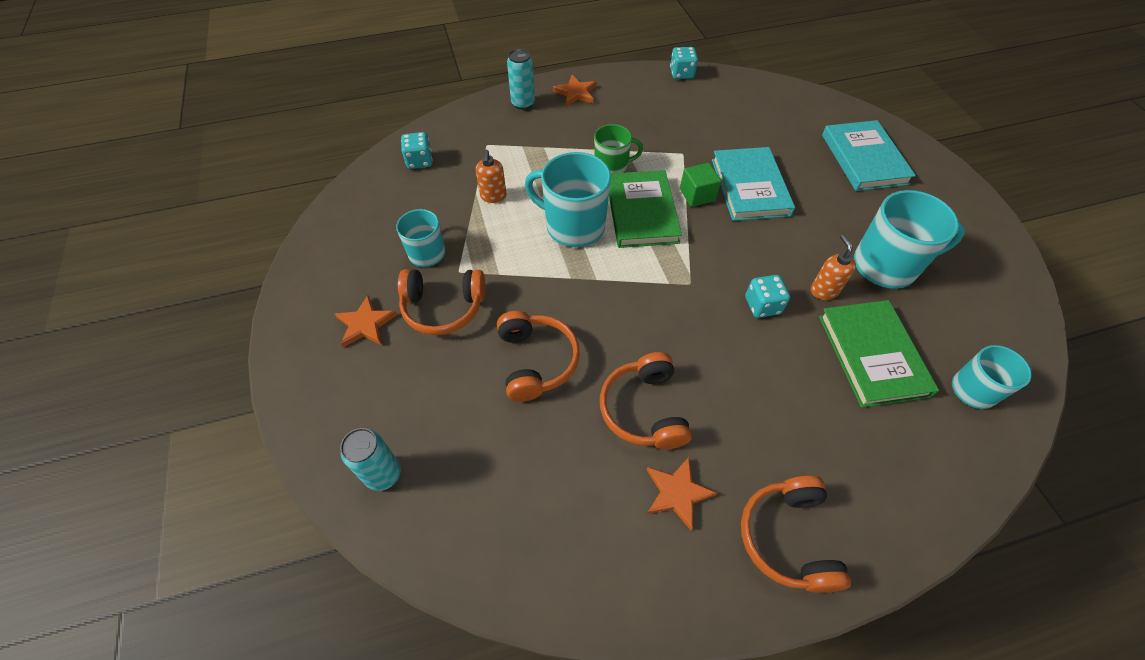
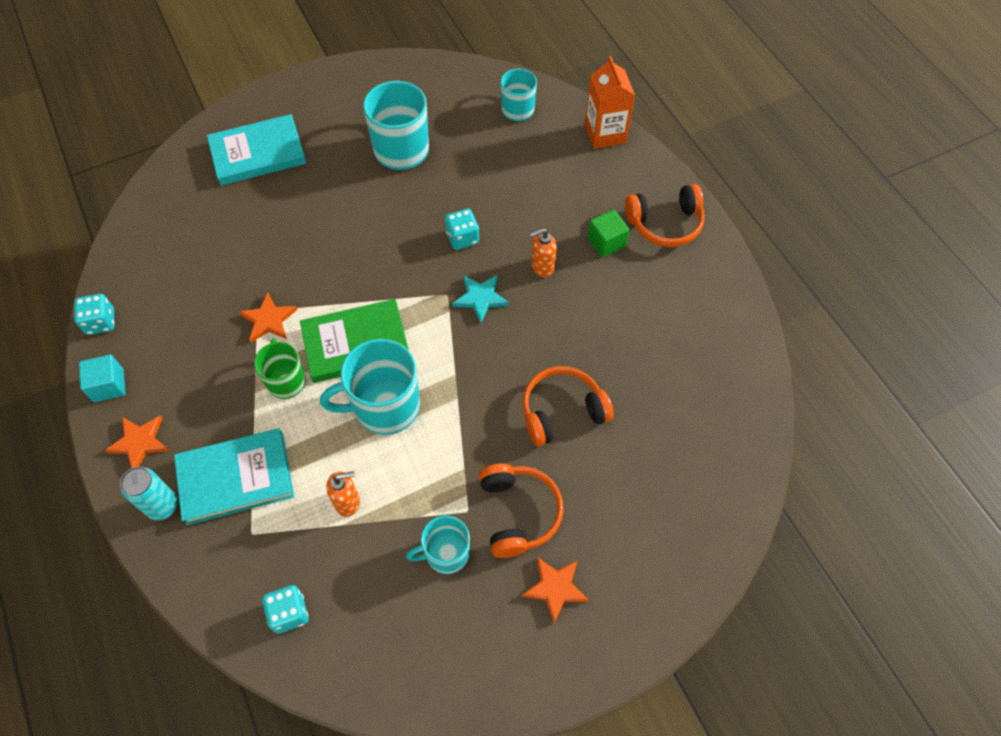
camera: 100 degrees left, 5 degrees up
(383, 474) = (704, 512): turquoise can -> none
(573, 226) = (385, 406): turquoise mug -> turquoise mug turned 60 degrees clockwise
(626, 78) = (109, 385): none -> turquoise cube
(644, 409) = (589, 319): orange headphones -> none
(677, 493) = (653, 291): orange star -> orange star (269, 320)
(682, 311) = (480, 298): none -> turquoise star
(697, 195) = (325, 294): green cube -> green cube (606, 242)
(750, 187) = (308, 248): turquoise book -> turquoise book (236, 478)
(824, 290) = (437, 193): orange soap dispenser -> orange soap dispenser (542, 267)
(872, 355) = (499, 165): green book -> none
(950, 493) = (605, 133): none -> orange carton

